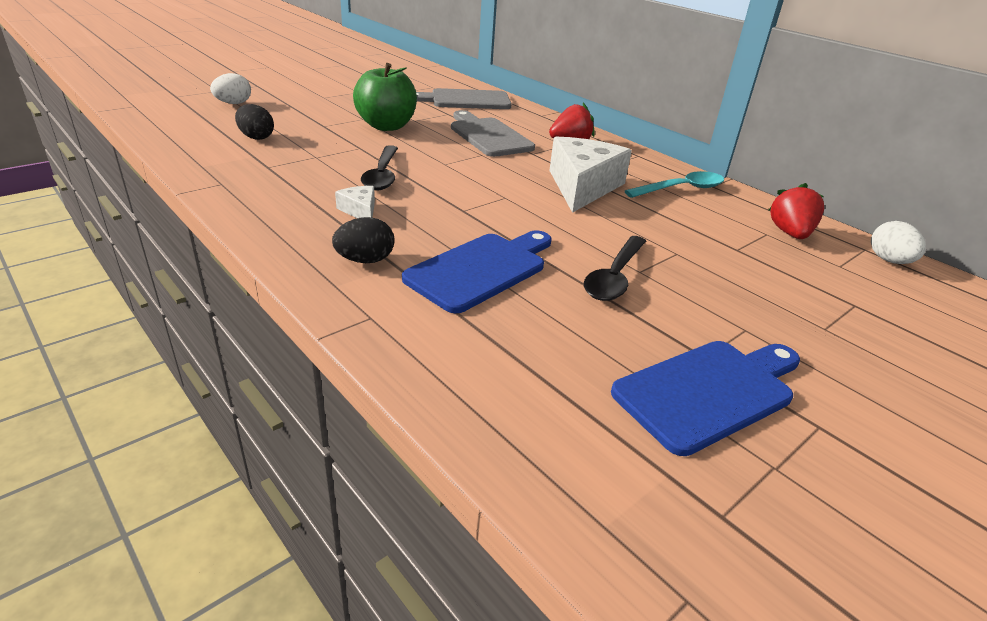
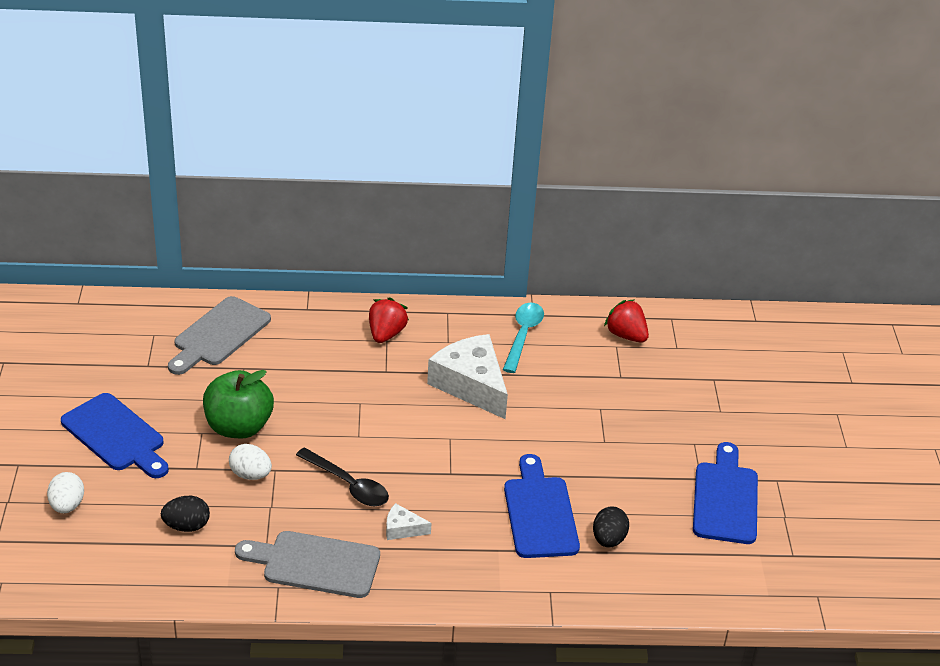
camera: 50 degrees left, 5 degrees up
(322, 99) = (116, 435): none -> blue cutting board
(365, 260) = (480, 561): black egg -> black egg (608, 539)
(488, 136) = (324, 375): grey cutting board -> grey cutting board (315, 564)
(614, 277) = (601, 458): black spoon -> none
(889, 261) = (691, 321): white egg -> white egg (250, 474)

